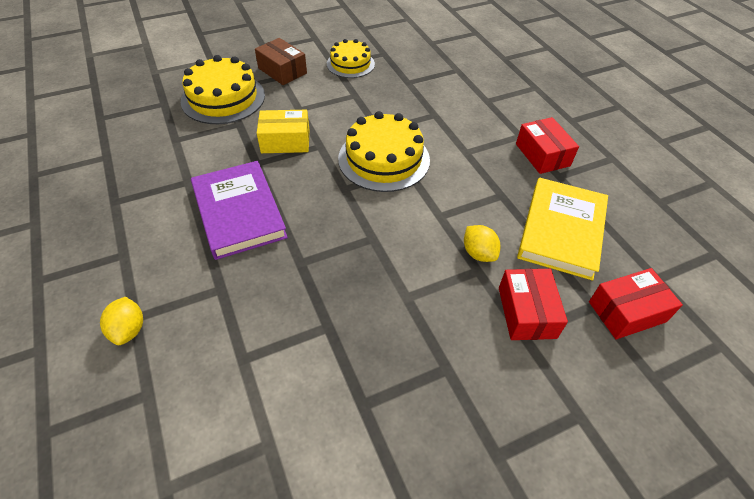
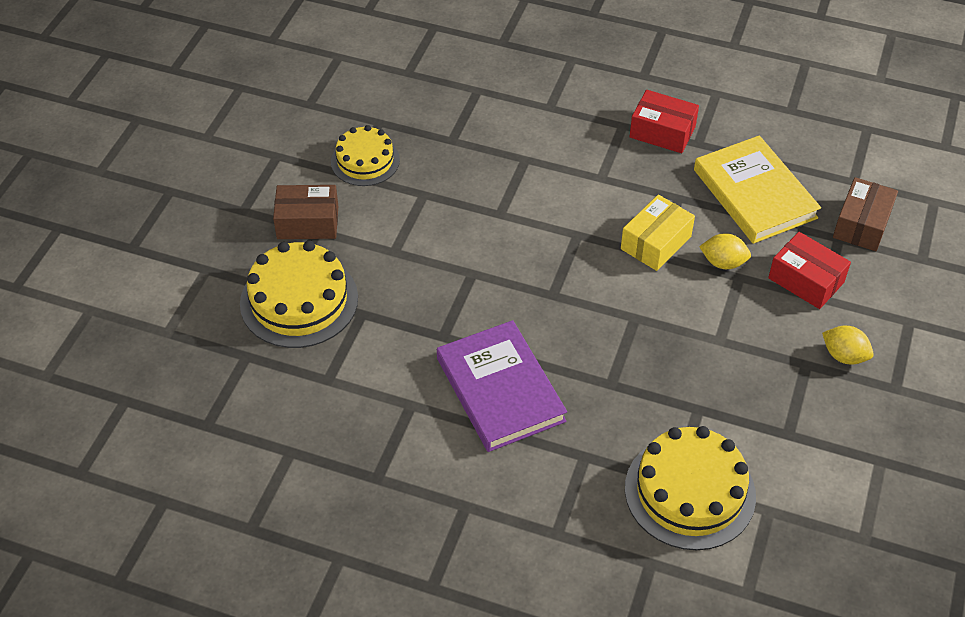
camera: 45 degrees left, 0 degrees up
(129, 330) = (567, 544): yellow lemon -> yellow lemon (844, 356)
(239, 212) = (500, 389): purple book -> purple book turned 45 degrees clockwise
(285, 141) = (434, 294): yellow box -> yellow box (656, 243)
(384, 159) = (545, 240): yellow cake -> yellow cake (690, 492)
(627, 312) = (862, 224): red box -> brown box

